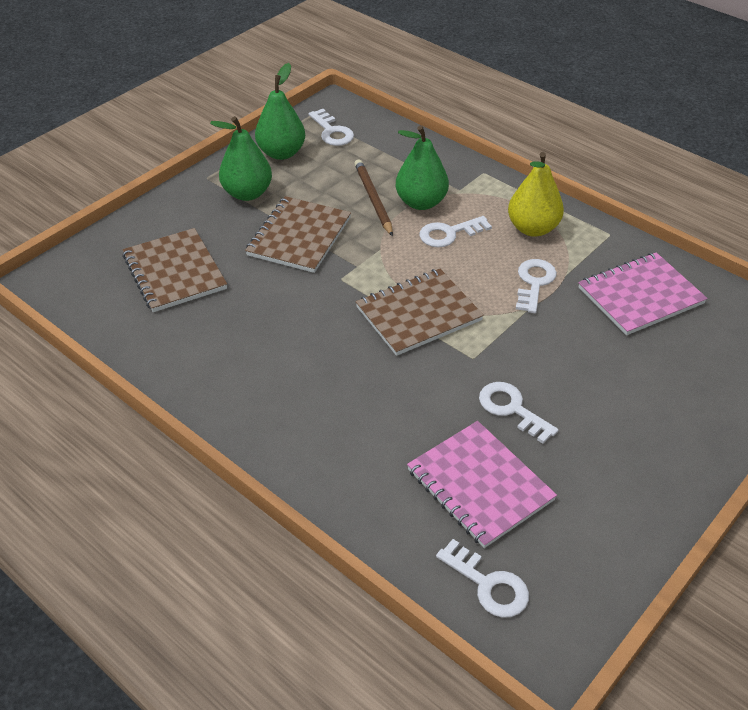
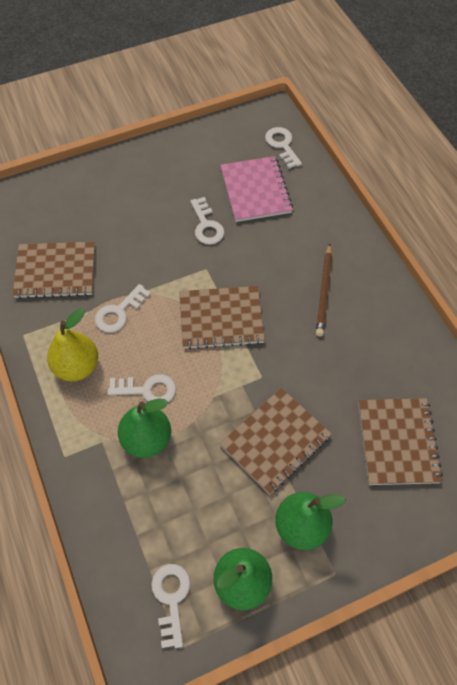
camera: 155 degrees left, 15 degrees up
(373, 199) = (186, 463): brown pencil -> brown pencil (324, 291)
(640, 296) = (55, 271): pink notebook -> brown notebook

